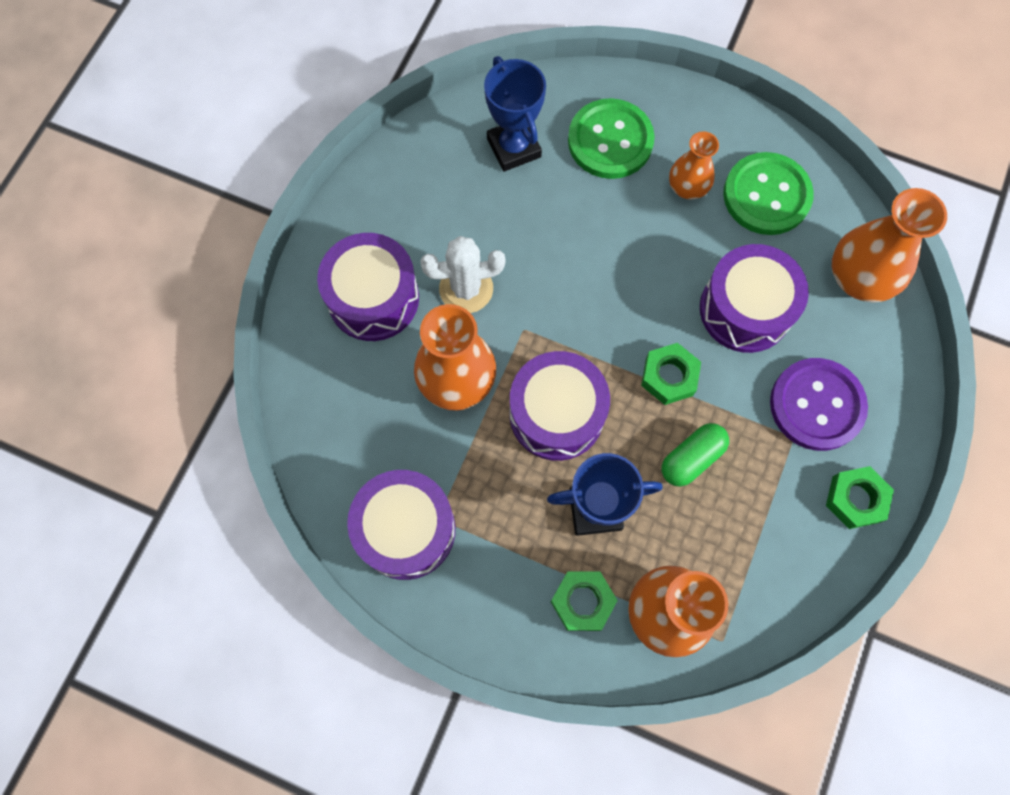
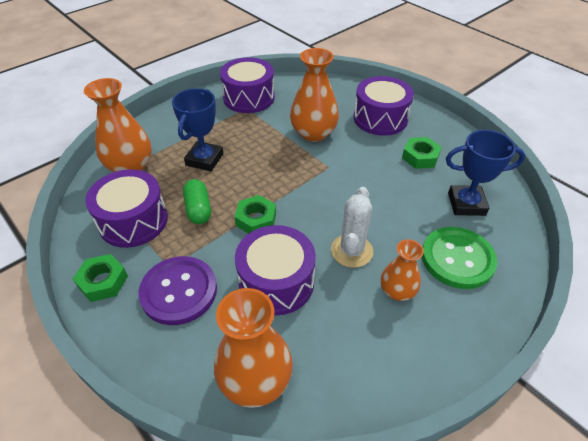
camera: 115 degrees right, 25 degrees down
(466, 289) = (368, 152): white cactus -> white cactus (351, 251)
(556, 414) = (268, 163): purple drum -> purple drum (133, 221)
(582, 601) = (165, 140): green nut -> green nut (420, 157)
(766, 195) = (367, 345): green button -> none

